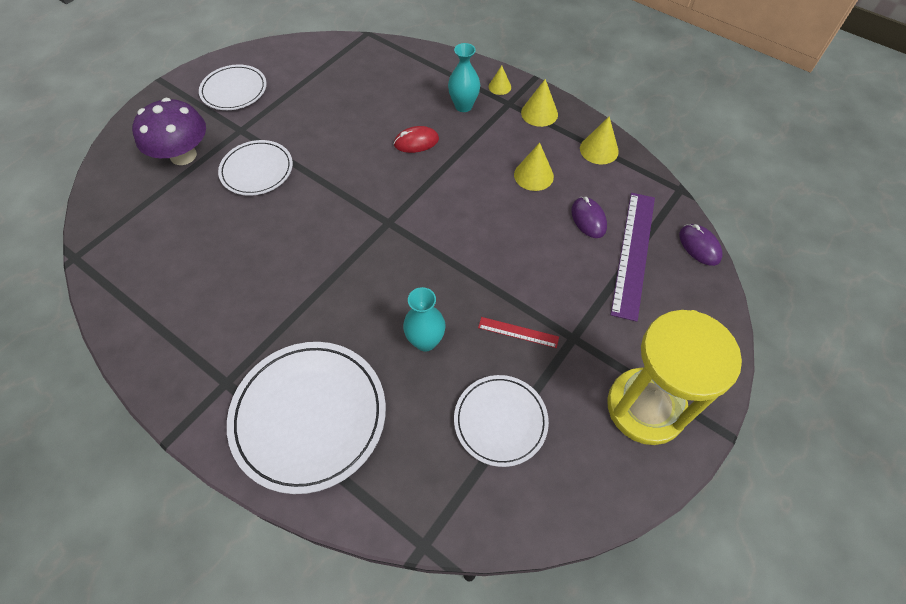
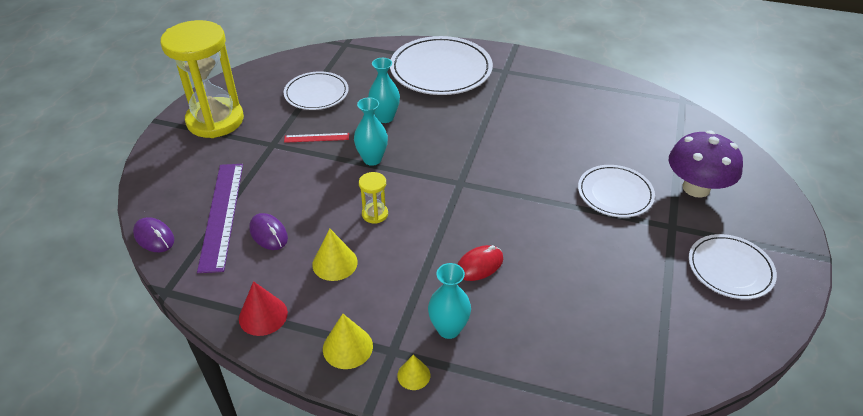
camera: 160 degrees right, 15 degrees down
(464, 279) = (372, 159): none -> turquoise vase
(484, 211) = (375, 214): none -> yellow hourglass
(599, 150) = (263, 315): yellow cone -> red cone

